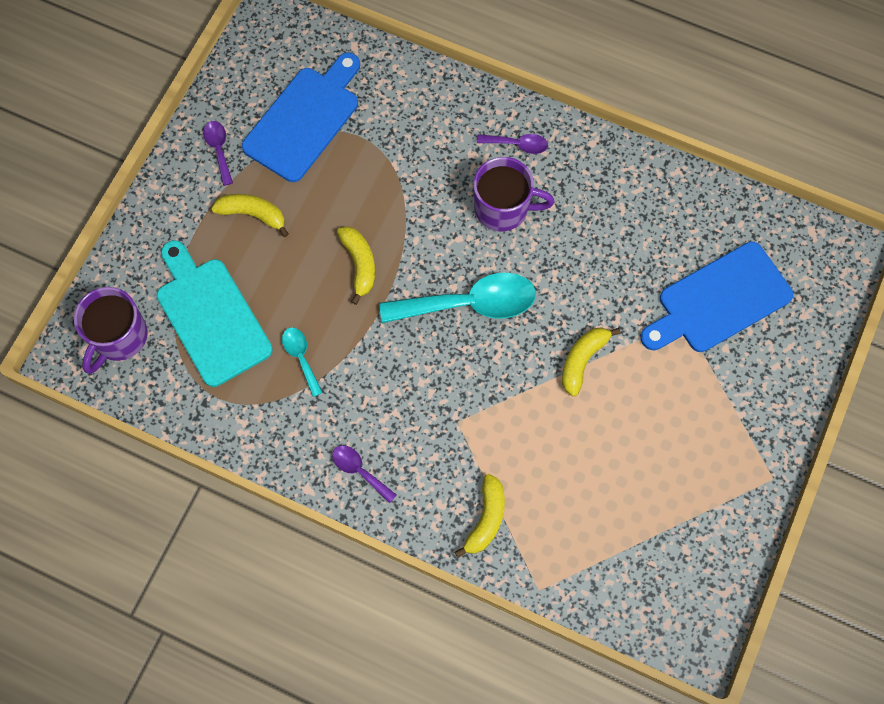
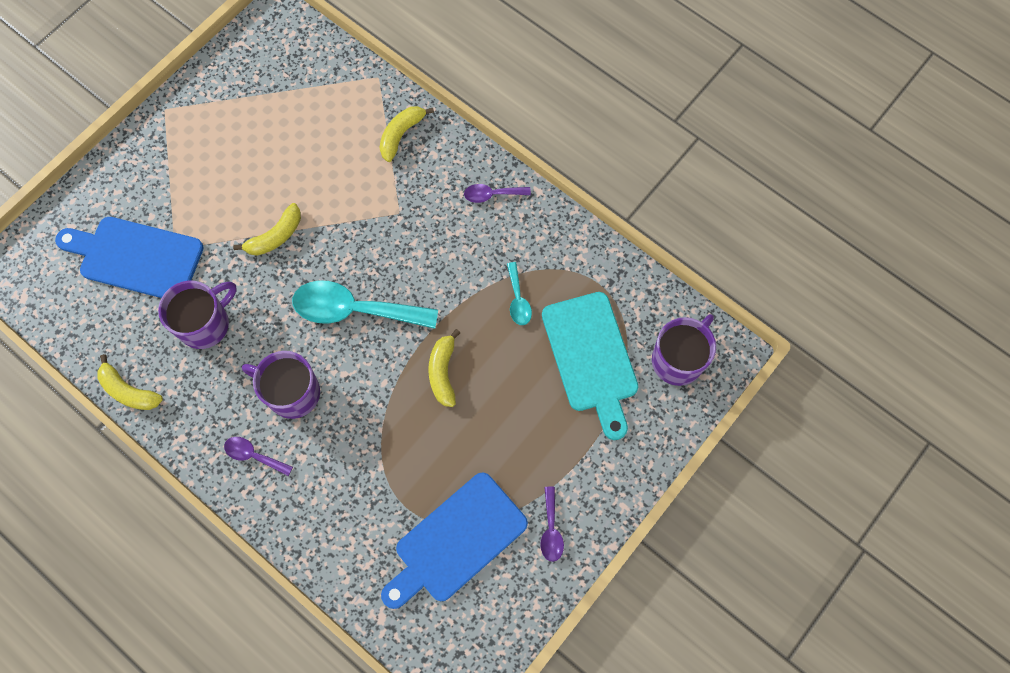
camera: 165 degrees left, 0 degrees up
(253, 214) = (531, 449): yellow banana -> yellow banana (129, 391)
(359, 471) = (492, 195): purple spoon -> purple spoon turned 120 degrees clockwise
(616, 251) = (205, 324): none -> purple mug
(719, 300) = (136, 257): blue cutting board -> blue cutting board turned 150 degrees counterclockwise

